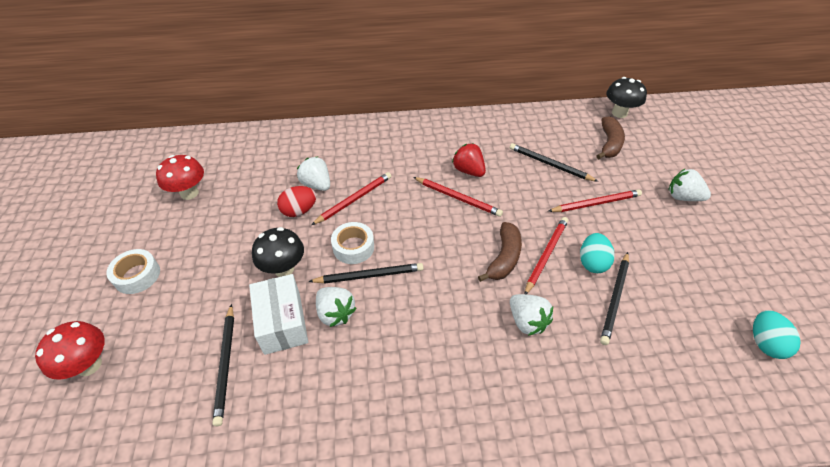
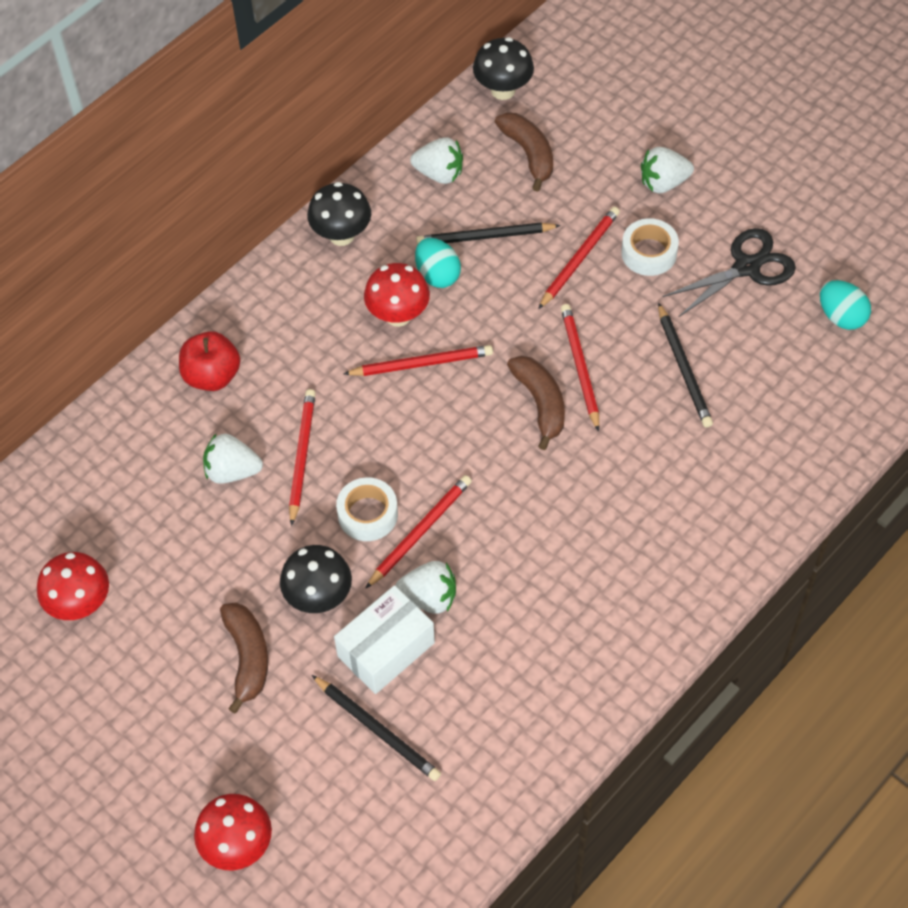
camera: 40 degrees left, 10 degrees up
(137, 275) = (159, 736): white tape -> white tape (649, 253)
(218, 271) = (247, 657): none -> brown banana
(282, 323) = (386, 649): white box -> white box turned 75 degrees counterclockwise
(299, 211) = (252, 520): red egg -> none
(355, 143) = (212, 376): none -> red apple
(369, 275) = (420, 532): black pencil -> red pencil
(468, 171) = (398, 315): red strawberry -> red mushroom
(476, 125) = (341, 235): none -> black mushroom
(527, 321) = (622, 457): white strawberry -> white strawberry (439, 173)
(592, 262) = (632, 341): turquoise egg -> turquoise egg (437, 275)
(708, 270) = (747, 267): none -> black scissors

